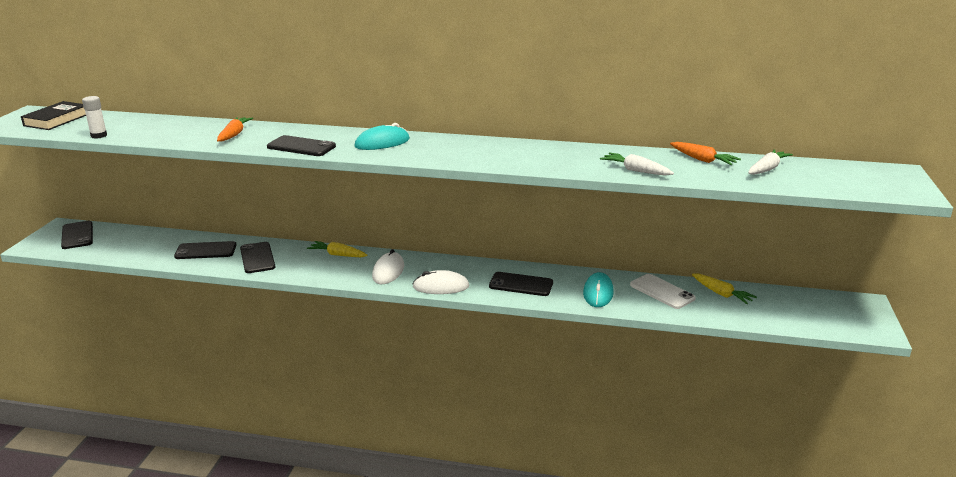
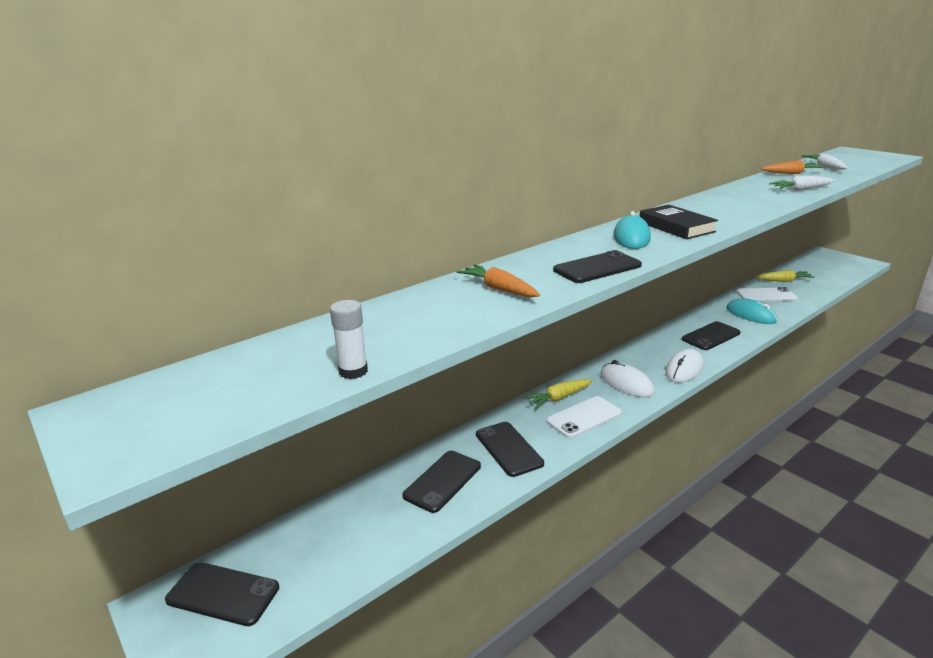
camera: 50 degrees left, 0 degrees up
(57, 120) = (193, 393): black book -> black book (676, 227)
(257, 258) = (508, 449): black phone -> black phone turned 45 degrees clockwise
(321, 269) = (584, 417): none -> white phone

